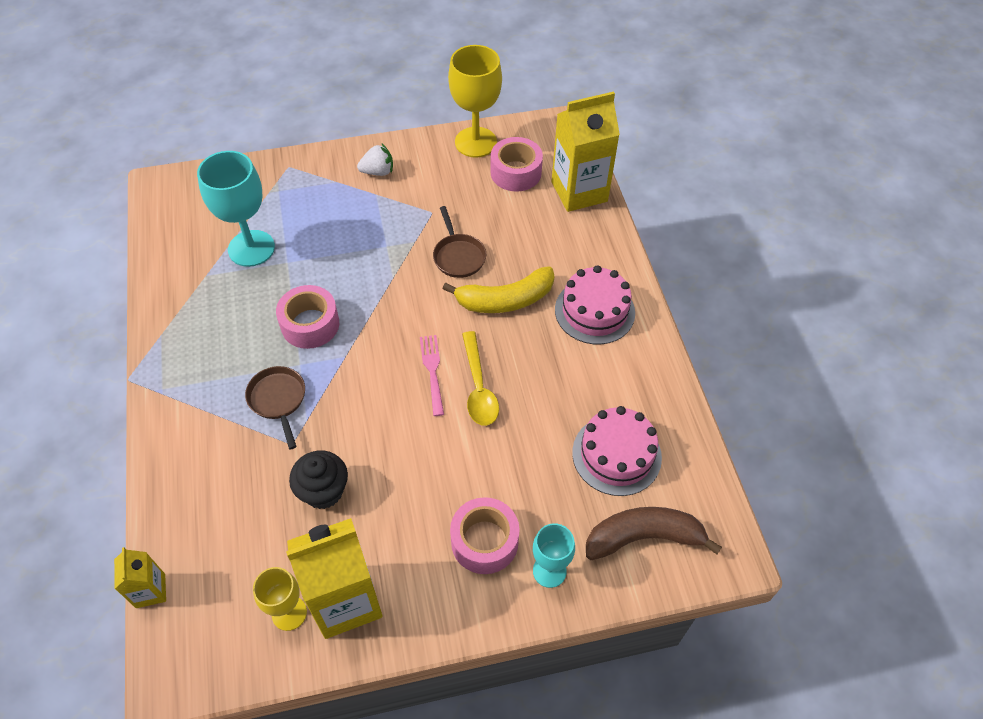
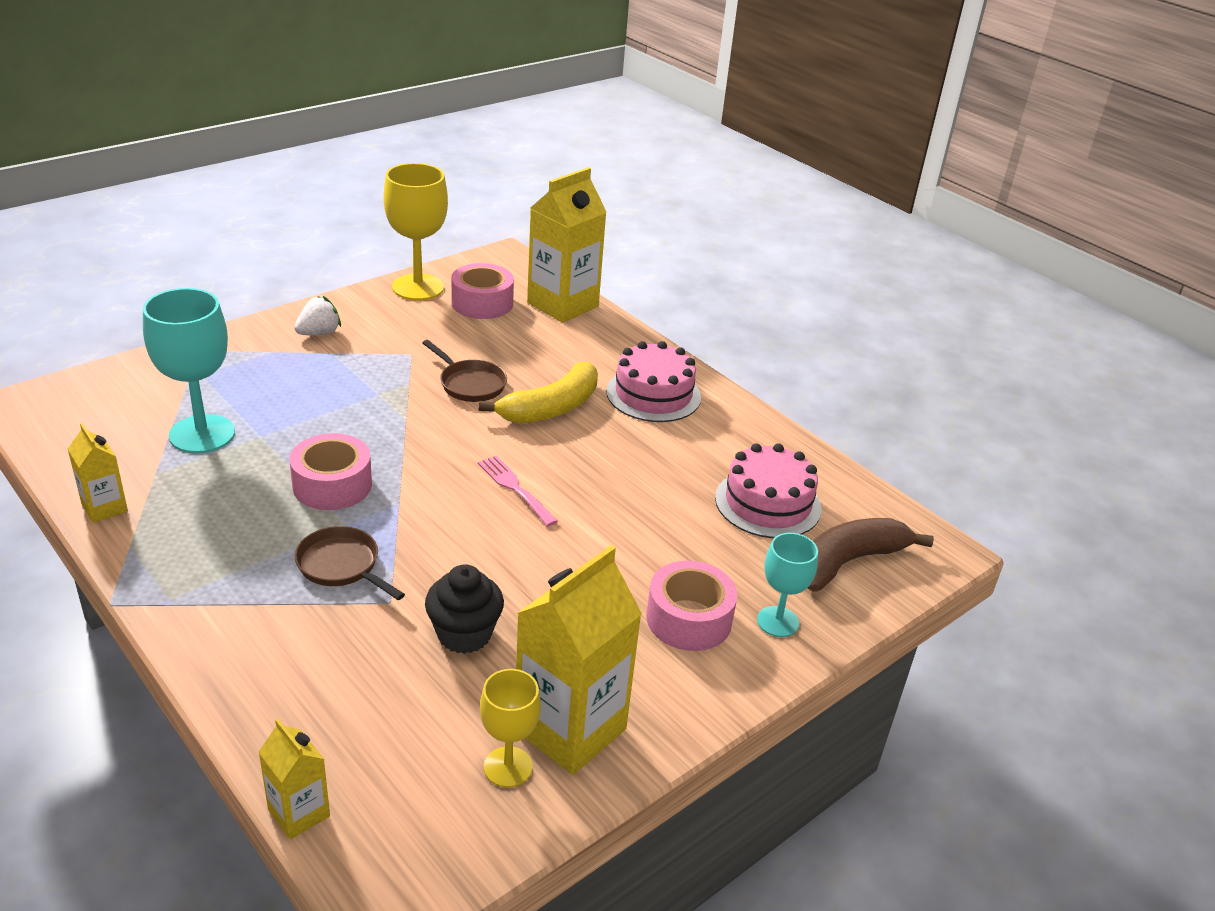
camera: 30 degrees left, 20 degrees down
(162, 295) = (104, 508): none -> yellow carton
(478, 387) = (578, 488): yellow spoon -> none

